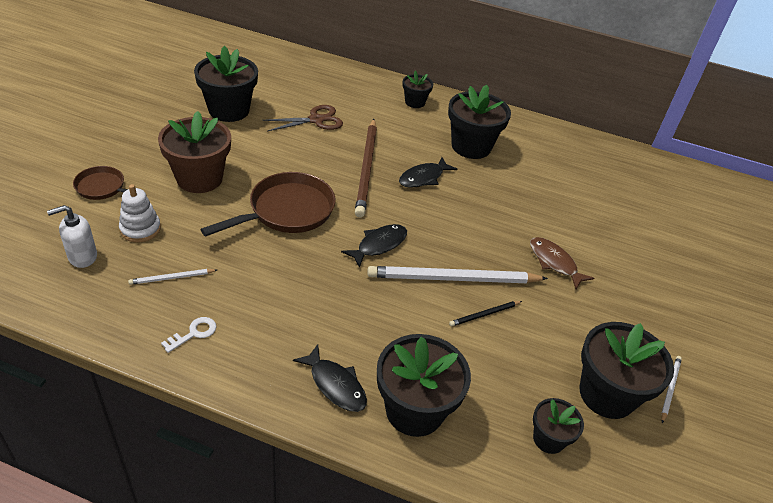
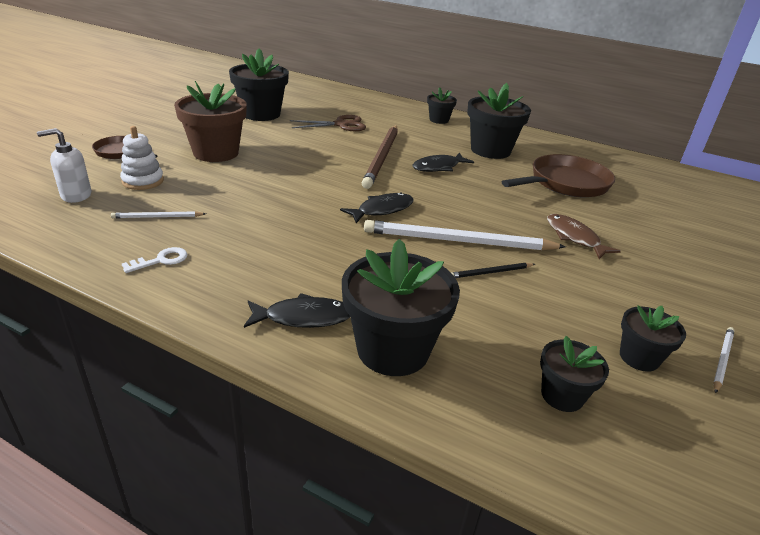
camera: 10 degrees right, 10 degrees down
(287, 211) = (293, 179): brown pan -> brown pan (565, 183)
(335, 385) = (303, 317): black fish -> black fish turned 60 degrees counterclockwise
(607, 394) = (639, 357): black flower pot -> black flower pot, size x0.54

